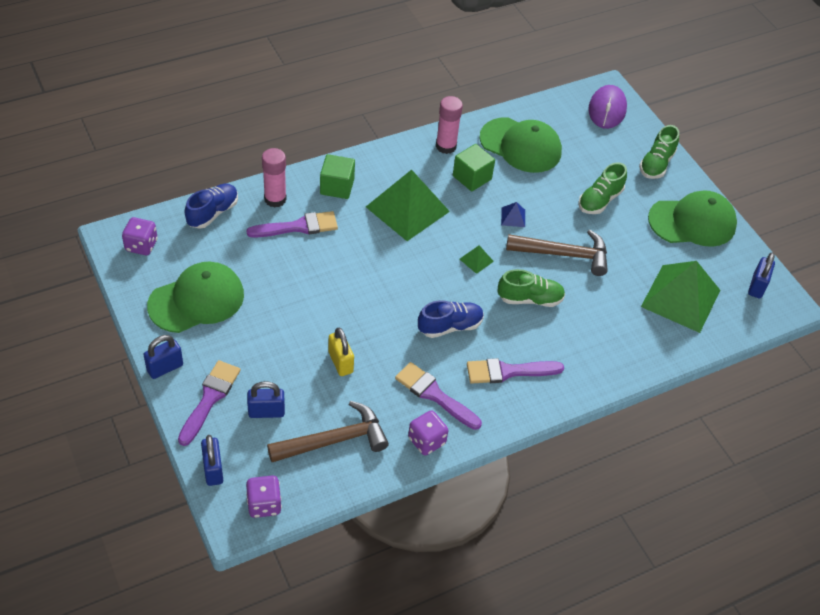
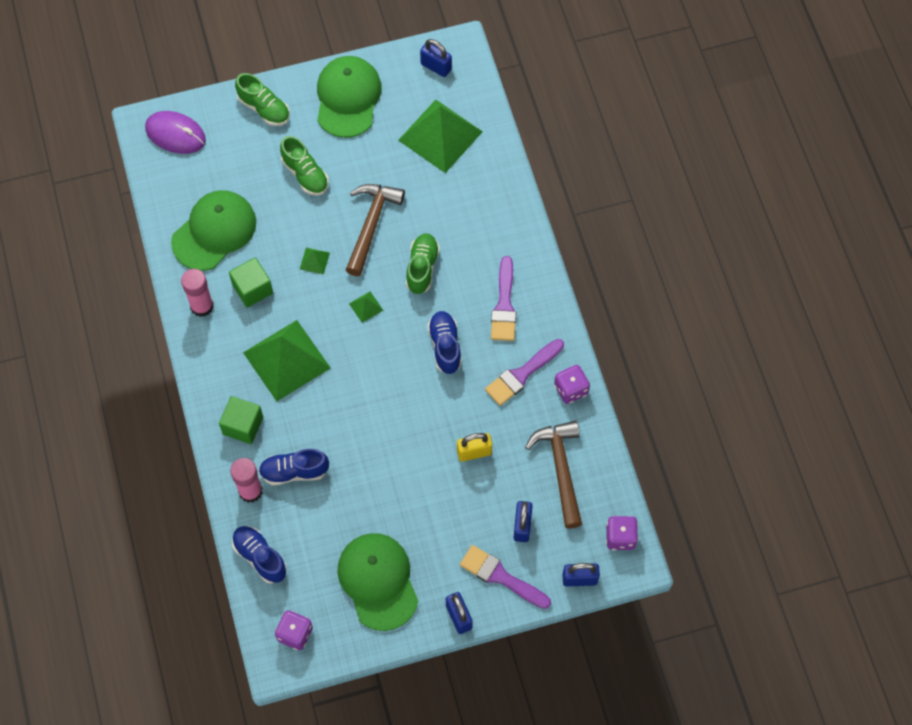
camera: 75 degrees left, 15 degrees up
(298, 227) = (294, 471): purple brush -> blue shoe
(513, 217) = (314, 261): blue pyramid -> green pyramid

